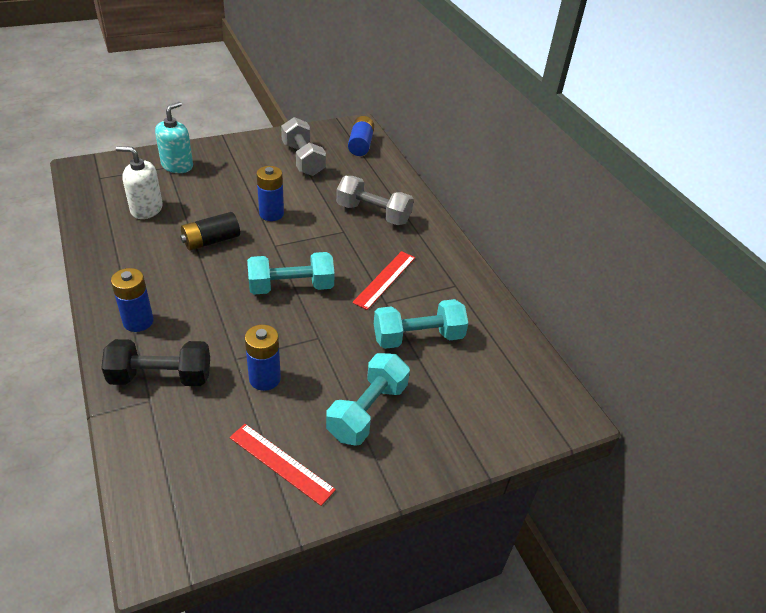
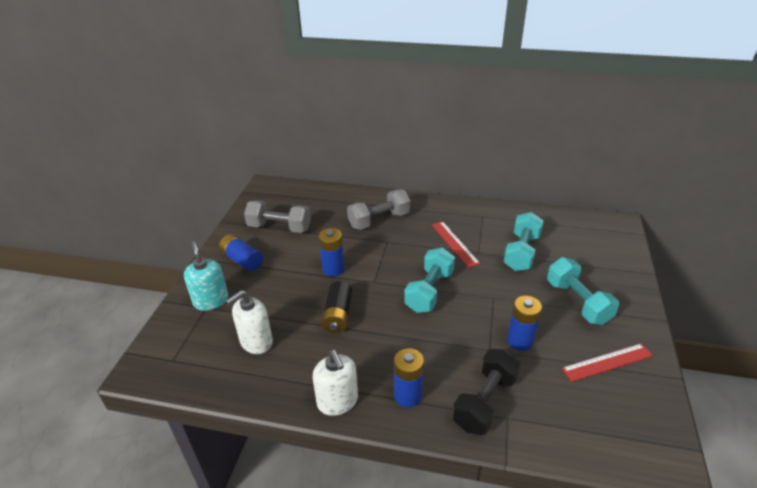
camera: 50 degrees left, 5 degrees down
(107, 281) = (337, 401): none -> white soap dispenser
(360, 144) = (291, 193): blue battery -> blue battery (242, 260)

